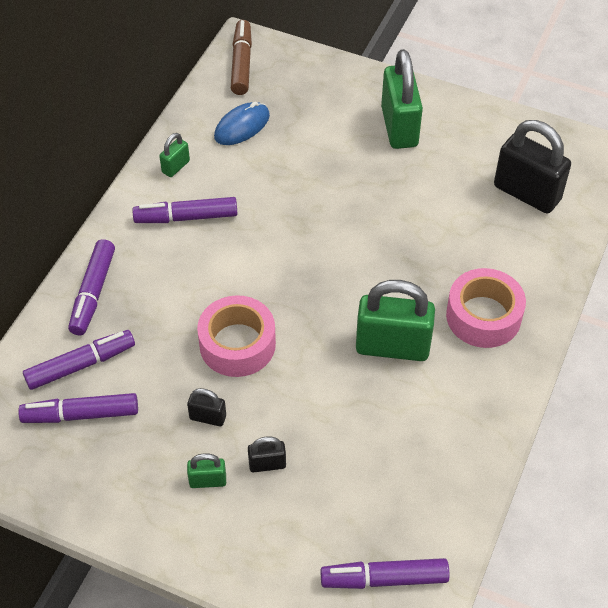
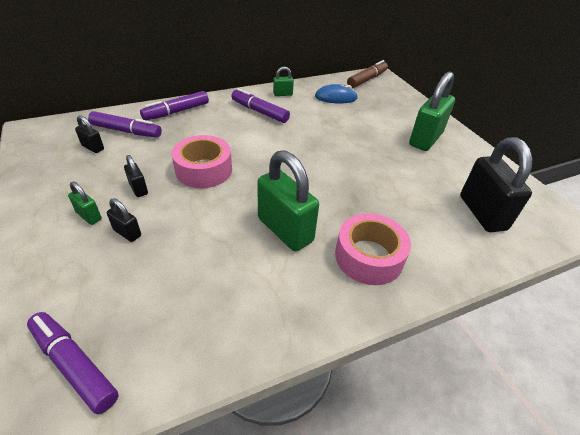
camera: 40 degrees right, 10 degrees down
(80, 414) = (93, 147): purple marker -> black padlock

